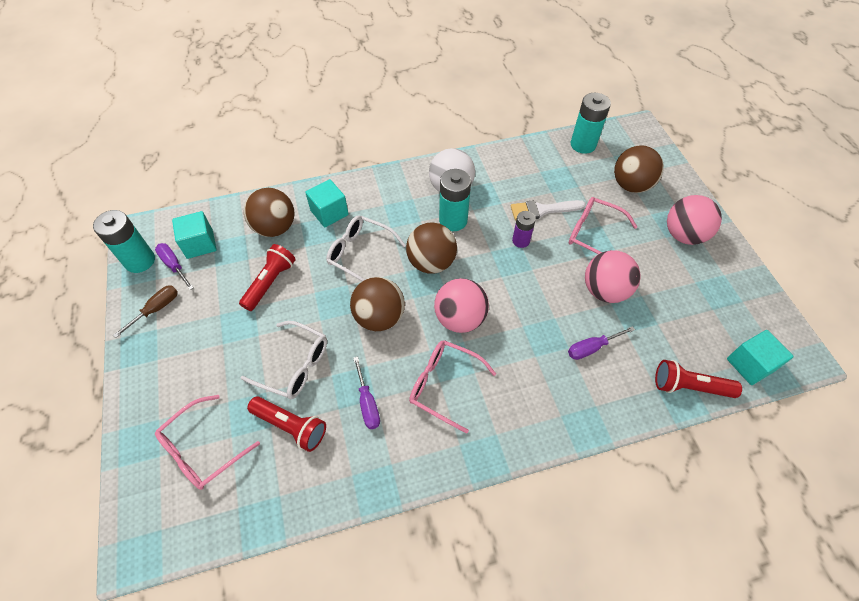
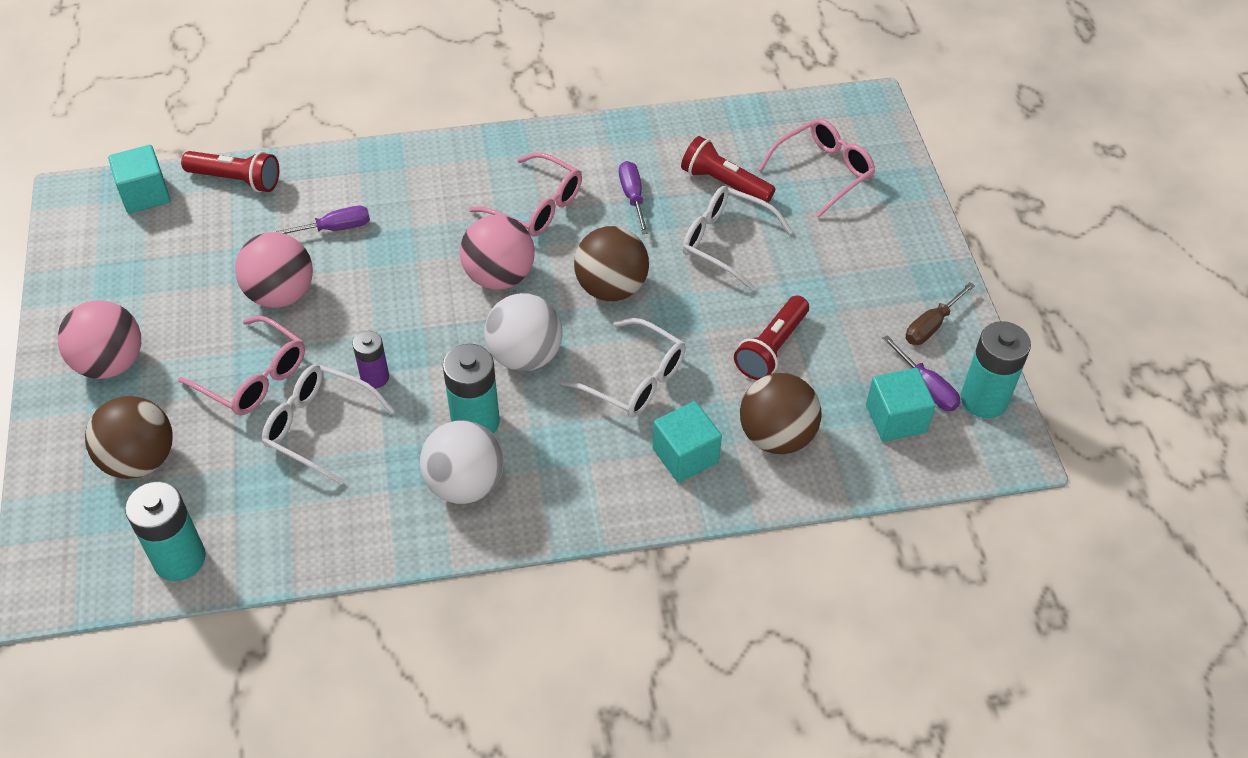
camera: 175 degrees left, 5 degrees down
(431, 263) = (525, 356): brown ball -> white ball
(542, 210) = (318, 427): white brush -> white glasses

